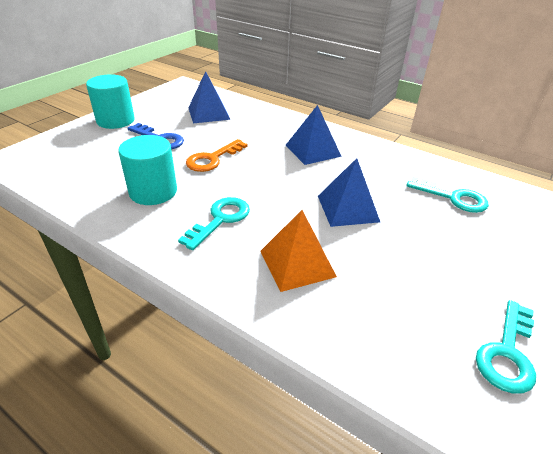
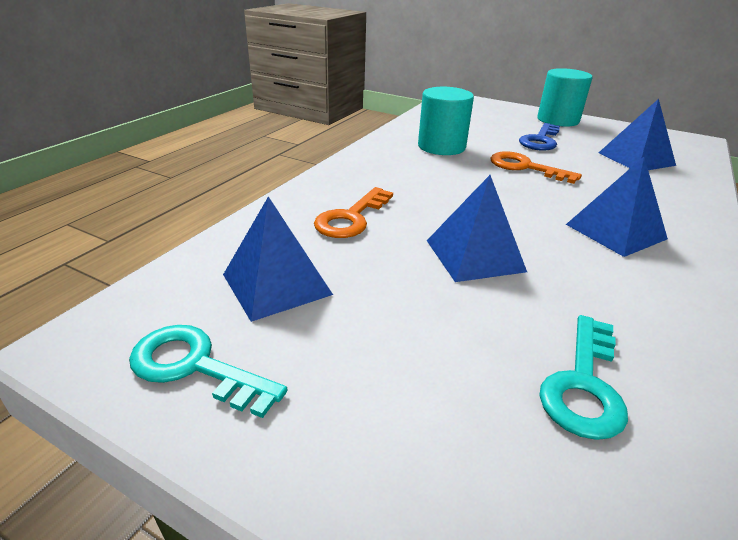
camera: 85 degrees right, 5 degrees down
(220, 219) = (411, 177): turquoise key -> none
(297, 263) = (351, 218): orange pyramid -> orange key
(403, 312) = (277, 284): none -> blue pyramid

